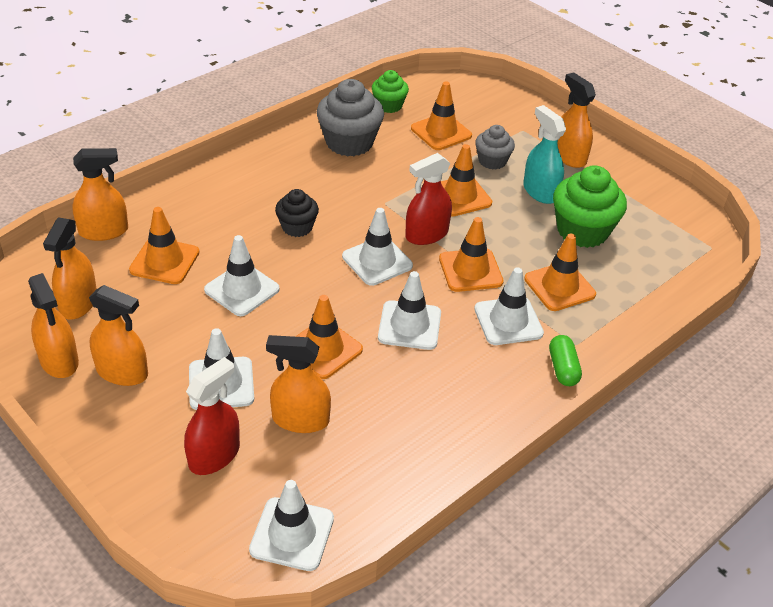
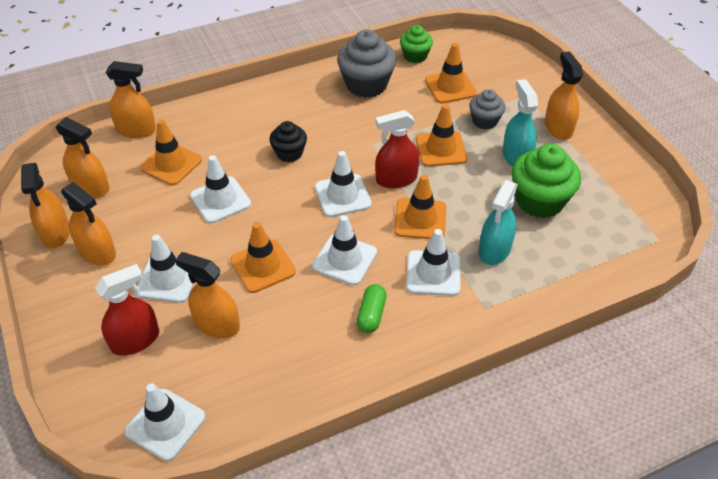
camera: 20 degrees right, 5 degrees up
(78, 303) = (91, 187): orange spray bottle -> orange spray bottle turned 90 degrees counterclockwise
(559, 287) = (494, 250): orange traffic cone -> turquoise spray bottle
(563, 368) = (463, 328): green capsule -> green capsule (371, 314)

